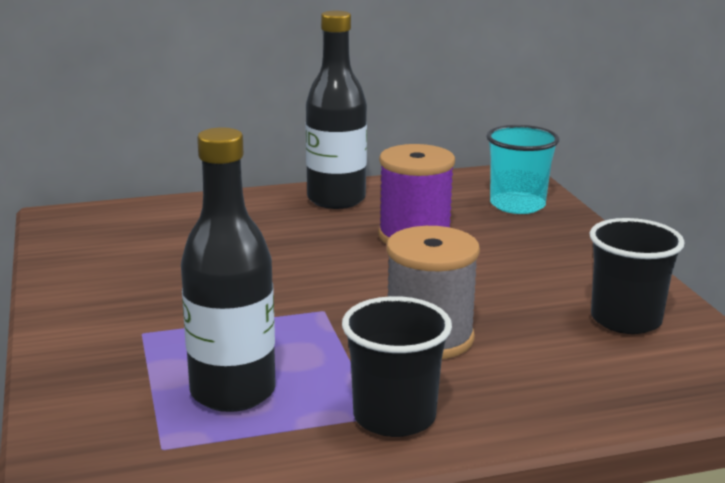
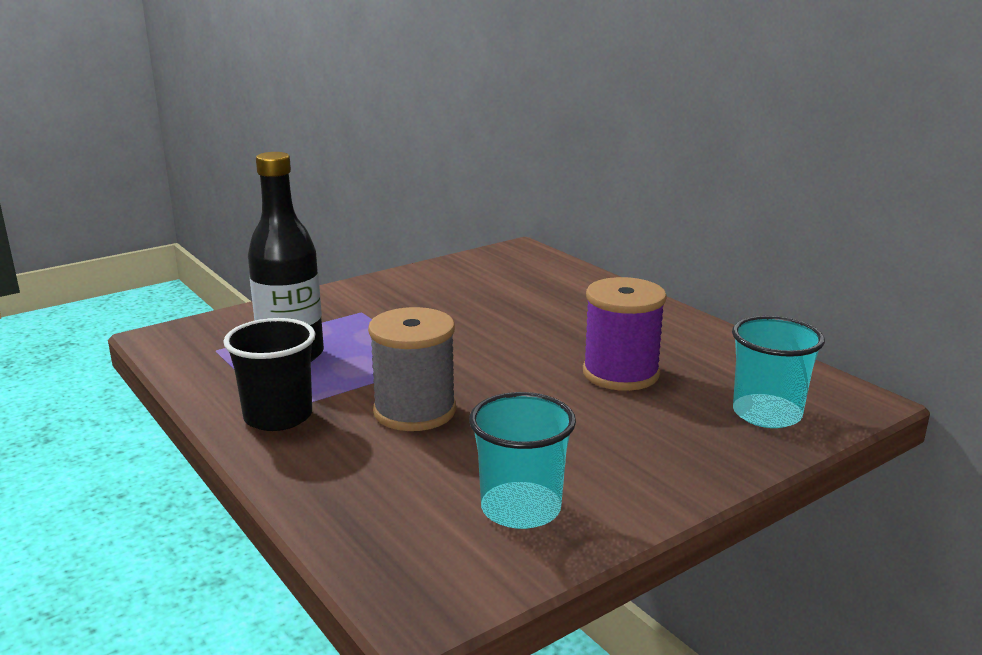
camera: 70 degrees right, 0 degrees up
(336, 199) = (666, 327): black bottle -> none
(626, 320) = (521, 508): black cup -> turquoise cup

